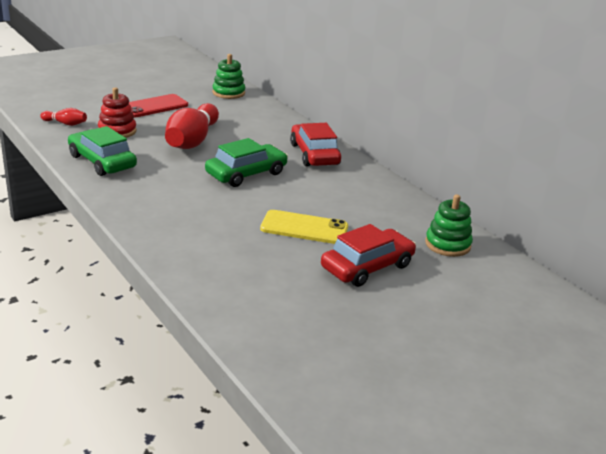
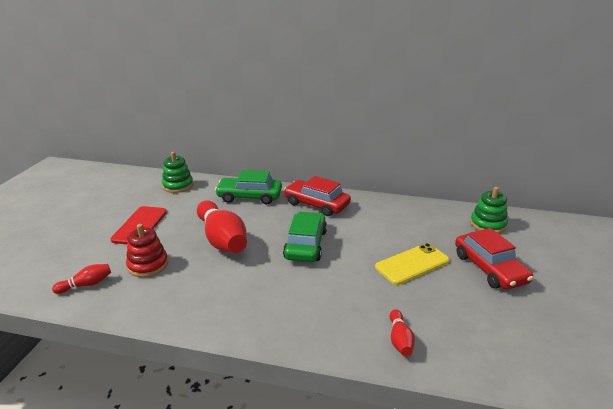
camera: 40 degrees left, 0 degrees up
(102, 161) = (185, 302): green car -> green car (249, 196)
(193, 255) = (400, 339): none -> red bowling pin
(367, 267) = (489, 268): red car -> red car turned 150 degrees clockwise

